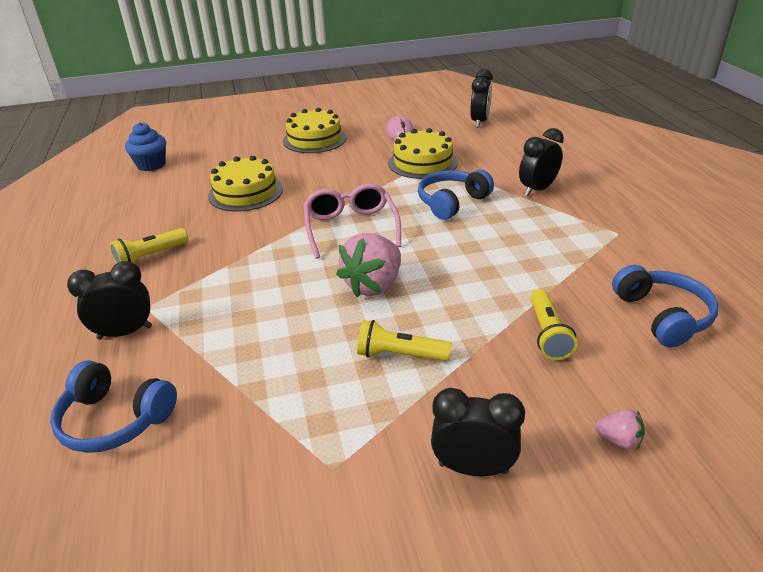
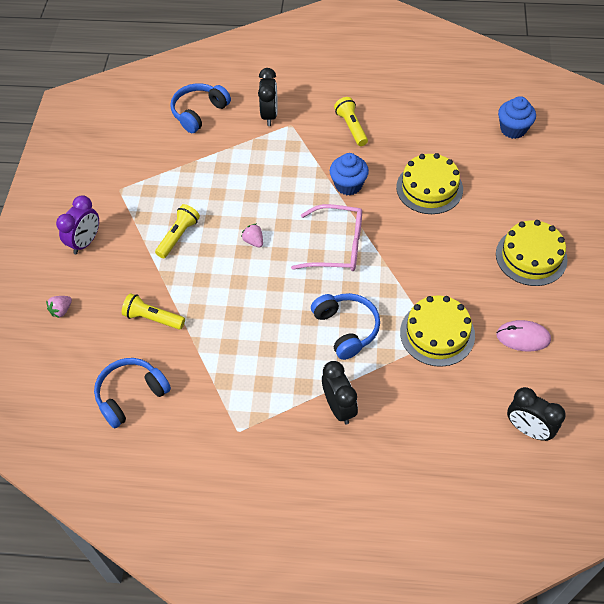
camera: 110 degrees right, 20 degrees up
(255, 239) = (348, 185): none -> blue cupcake
(373, 285) = (254, 241): pink strawberry -> pink strawberry, size x0.46
(473, 468) = (85, 242): black clock -> purple clock
(662, 316) = (131, 395): blue headphones -> blue headphones turned 135 degrees clockwise

